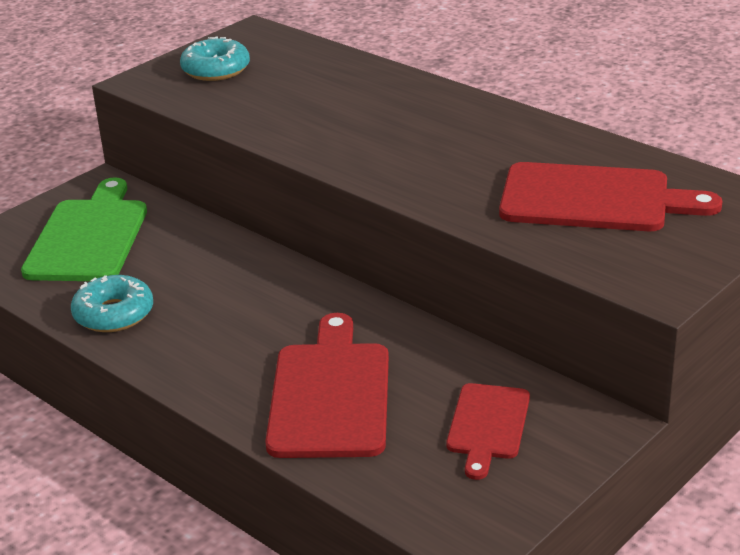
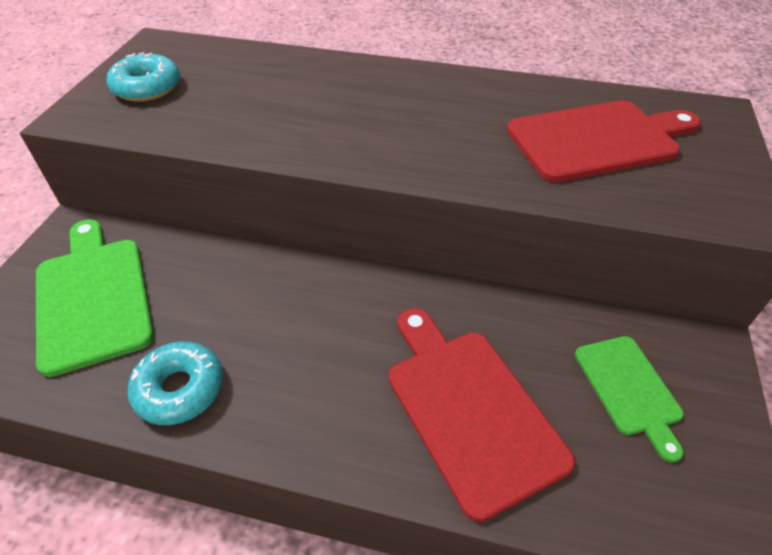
camera: 30 degrees left, 15 degrees up
(487, 425) = (629, 389): red cutting board -> green cutting board

